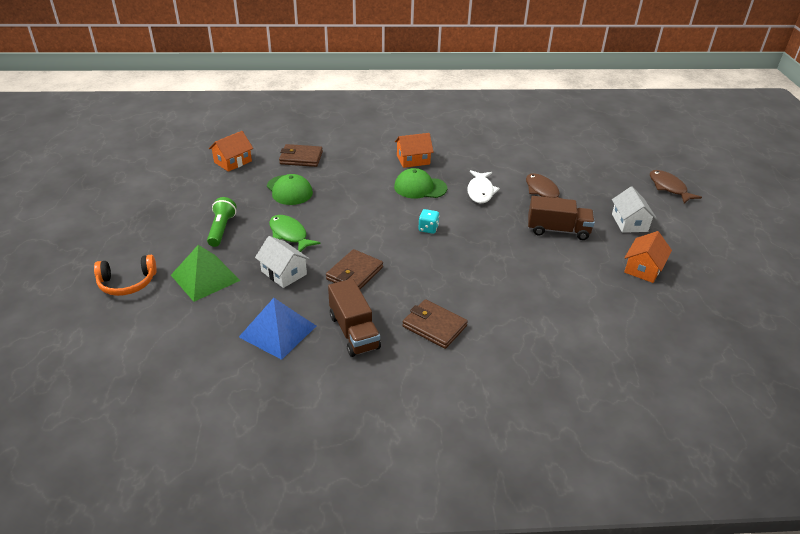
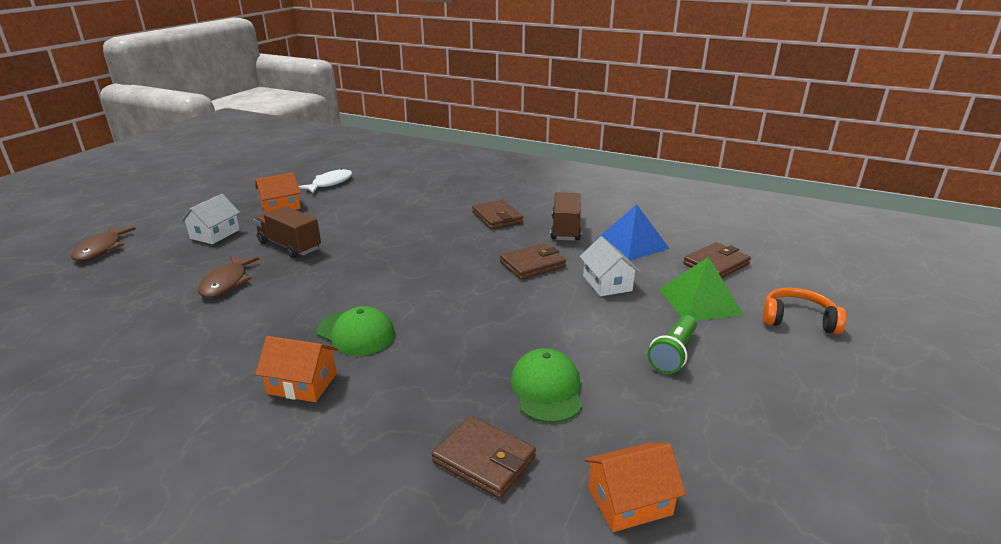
camera: 150 degrees left, 10 degrees down
(190, 328) = (716, 264): none -> brown wallet
(289, 234) = (581, 321): green fish -> none
(428, 228) = (412, 282): turquoise dice -> none
(480, 191) = (292, 304): white fish -> white fish (330, 183)

